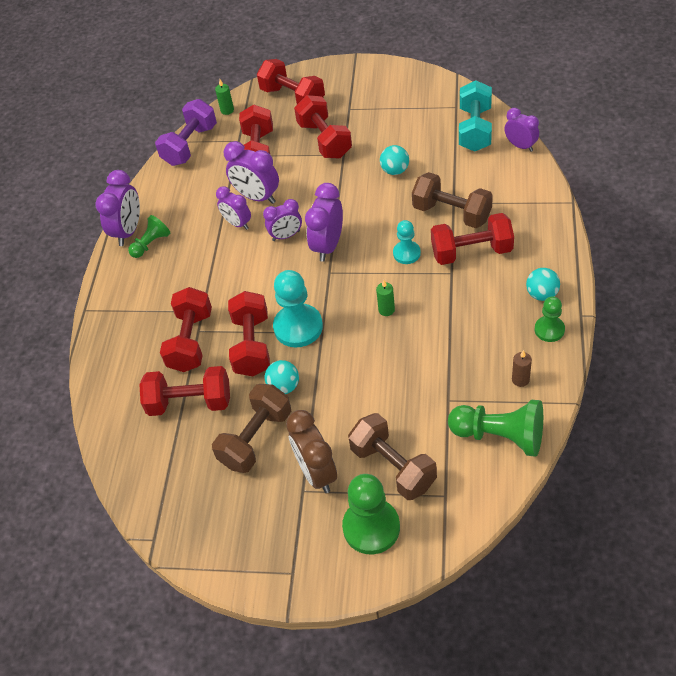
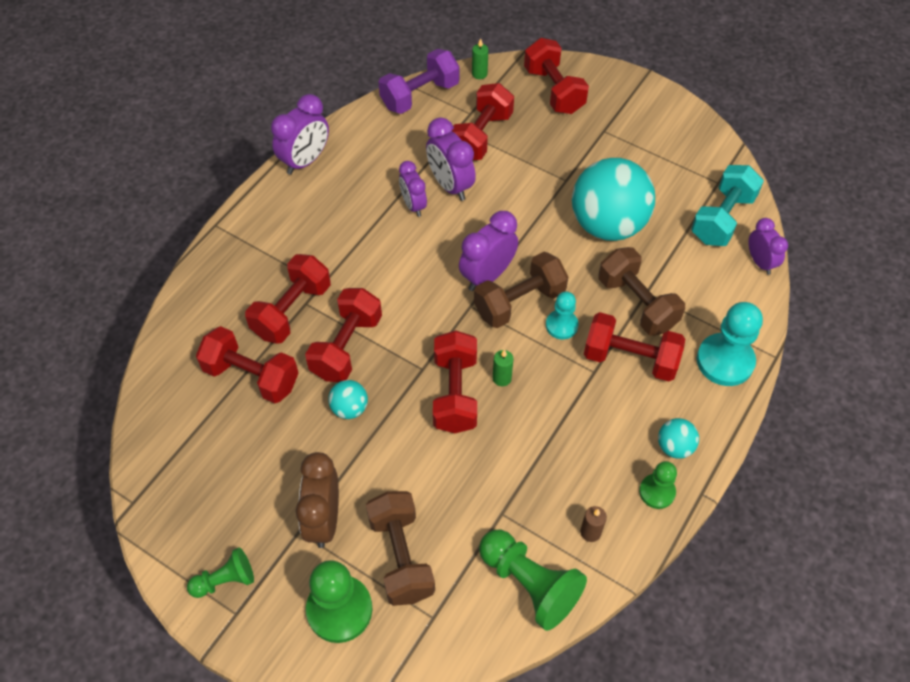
camera: 20 degrees right, 5 degrees up
(151, 244) = (318, 185): green pawn -> green pawn (225, 580)
(256, 438) = (289, 450): brown dumbbell -> brown dumbbell (519, 302)
(286, 236) = (452, 243): purple clock -> none
(298, 327) = (403, 350): turquoise pawn -> turquoise pawn (725, 361)
(324, 140) = (556, 154): red dumbbell -> red dumbbell (455, 393)
(395, 170) = (607, 225): turquoise ball -> turquoise ball, size x2.31

